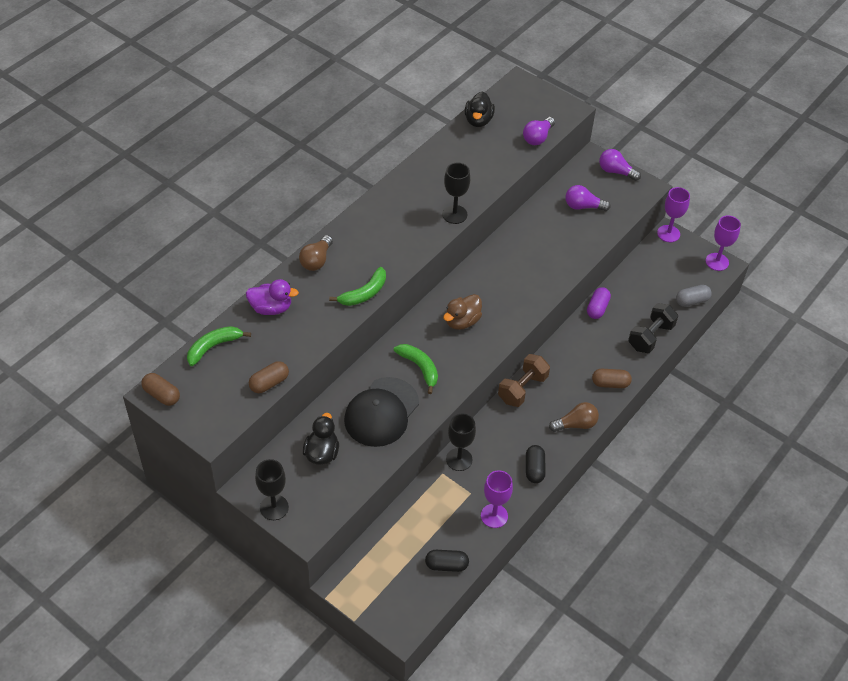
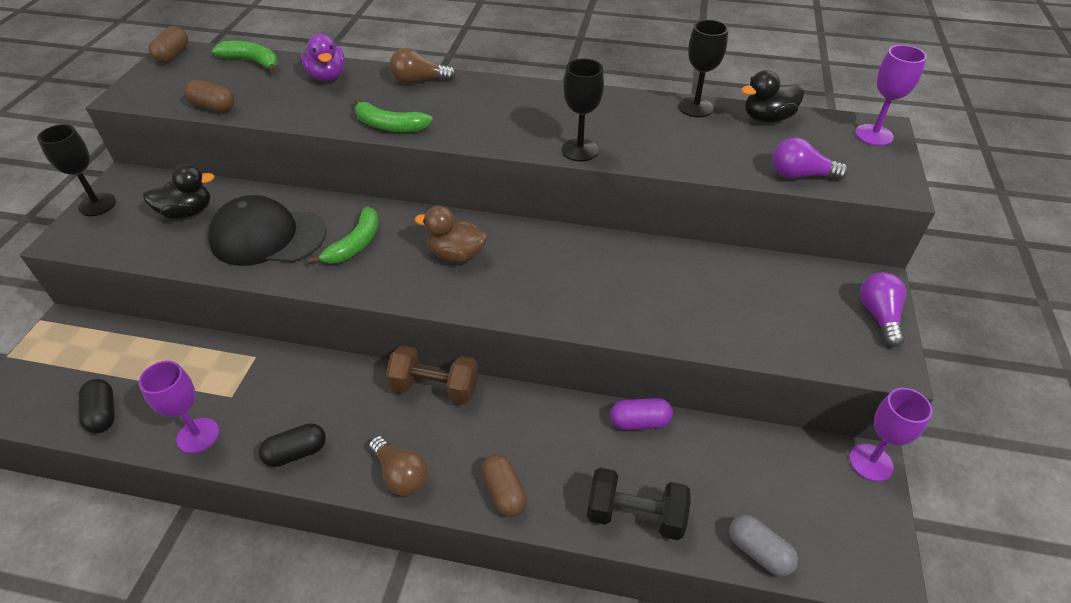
camera: 65 degrees right, 5 degrees down
(459, 459) = (283, 365): black goblet -> black goblet (695, 107)
(583, 206) = (769, 303): purple light bulb -> none
(717, 262) = (881, 561): purple goblet -> purple goblet (874, 135)

